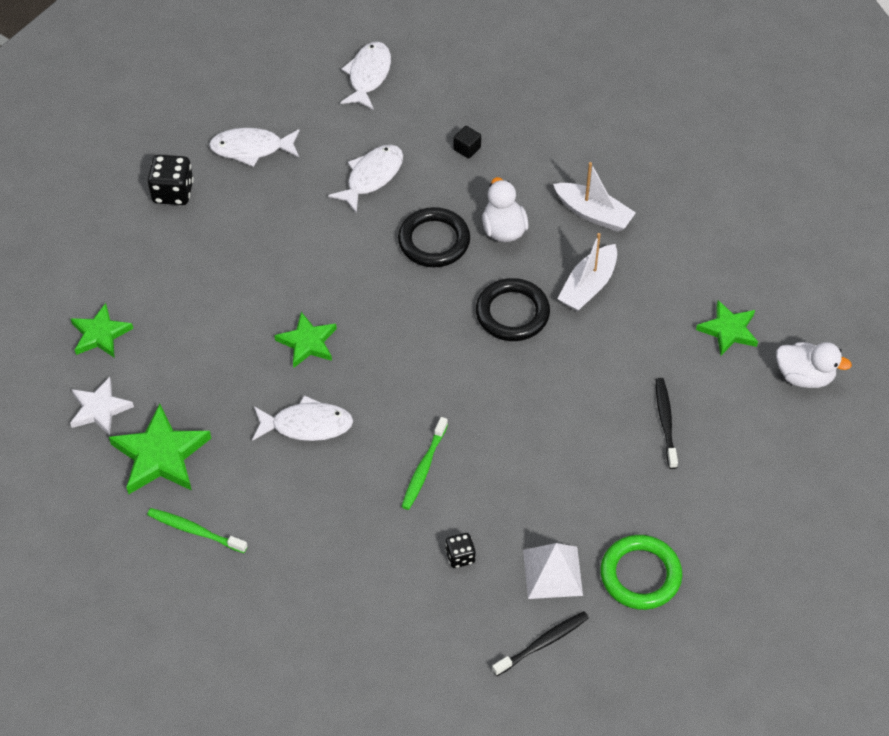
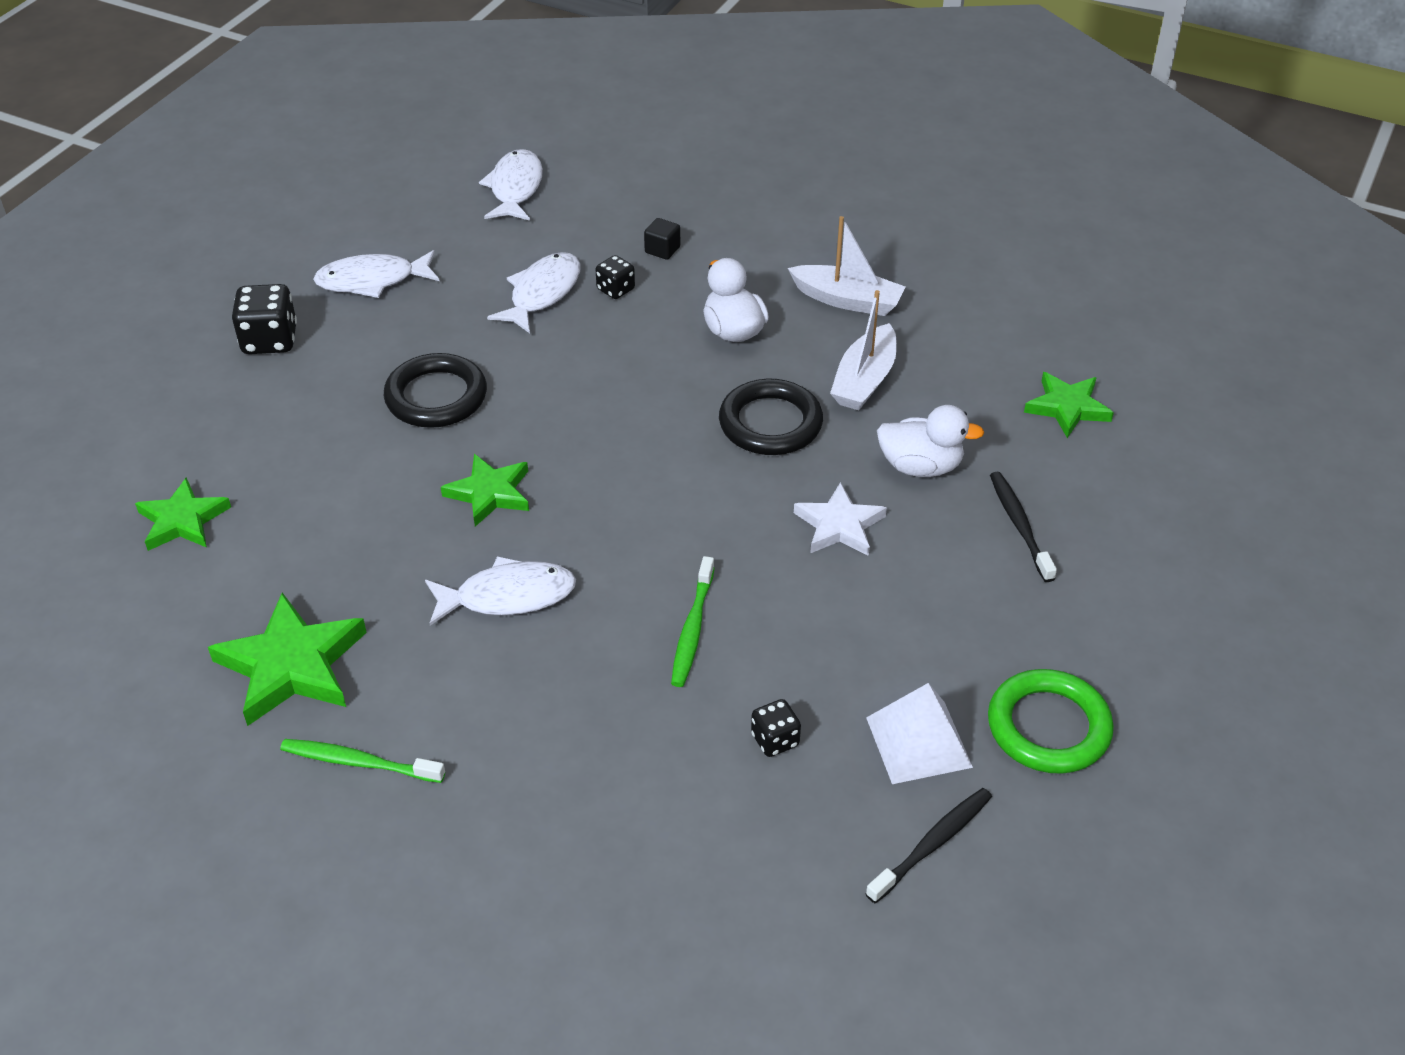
camera: 10 degrees left, 10 degrees down
(100, 409) = (191, 616): white star -> white star (839, 525)
(425, 180) = (615, 289): none -> black dice
(434, 241) = (642, 354): black ring -> black ring (436, 397)
(804, 376) = (1187, 448): white duck -> white duck (920, 466)

